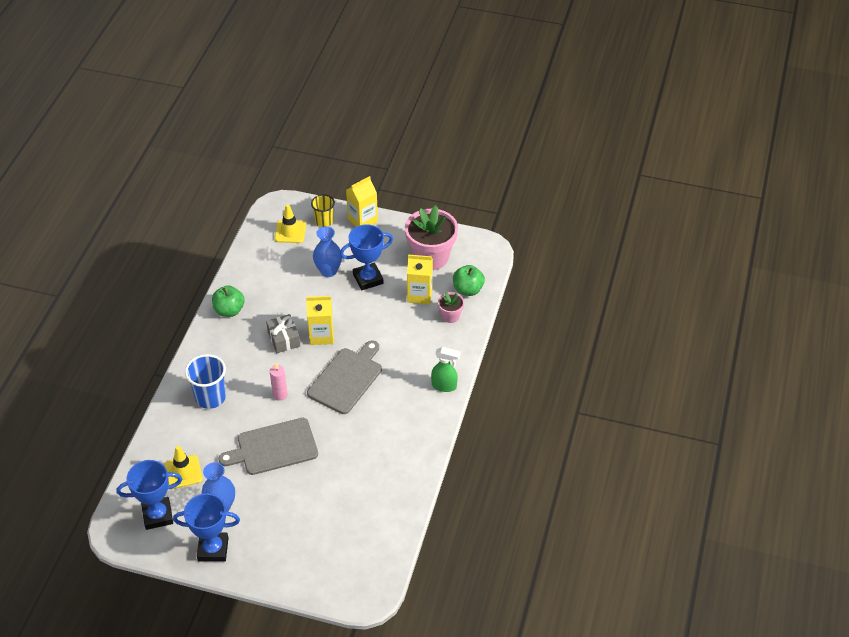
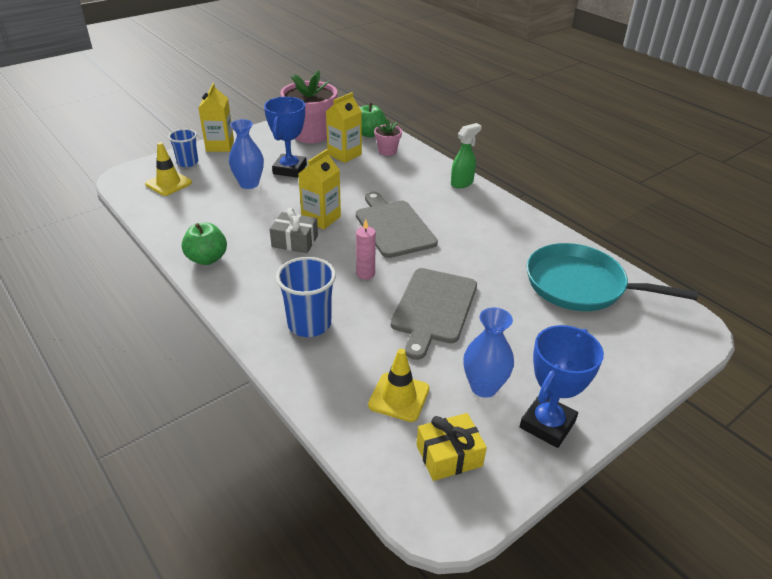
camera: 55 degrees left, 10 degrees down
(157, 515) = (449, 455): blue trophy -> yellow gift
(324, 221) = (187, 163): yellow cup -> blue cup
(365, 514) = (580, 285): none -> turquoise pan

